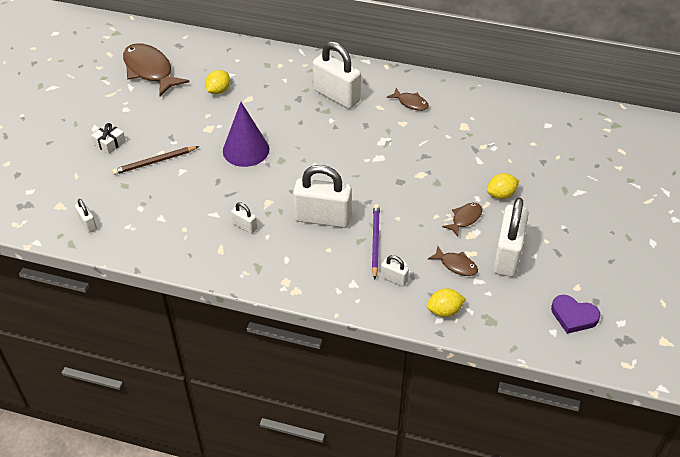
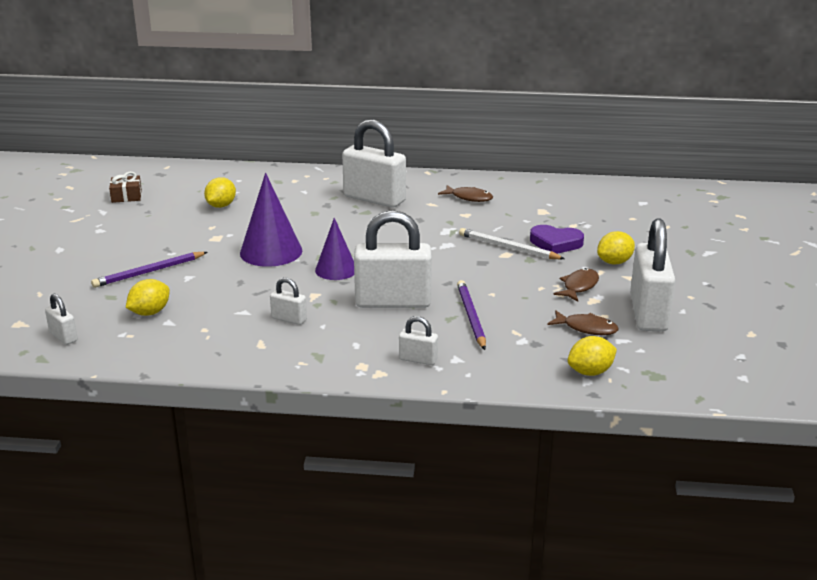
camera: 10 degrees left, 20 degrees down
(109, 143) = (83, 260): white gift -> none
(149, 206) = (150, 312): none -> yellow lemon
(150, 70) = (126, 196): brown fish -> brown gift
(155, 162) = (149, 272): brown pencil -> purple pencil
(289, 176) = (336, 270): none -> purple cone
(394, 279) = (510, 349): white padlock -> white padlock (418, 359)
(424, 167) = (508, 247): none -> white pencil
(573, 316) = (761, 360): purple heart -> purple heart (555, 243)

